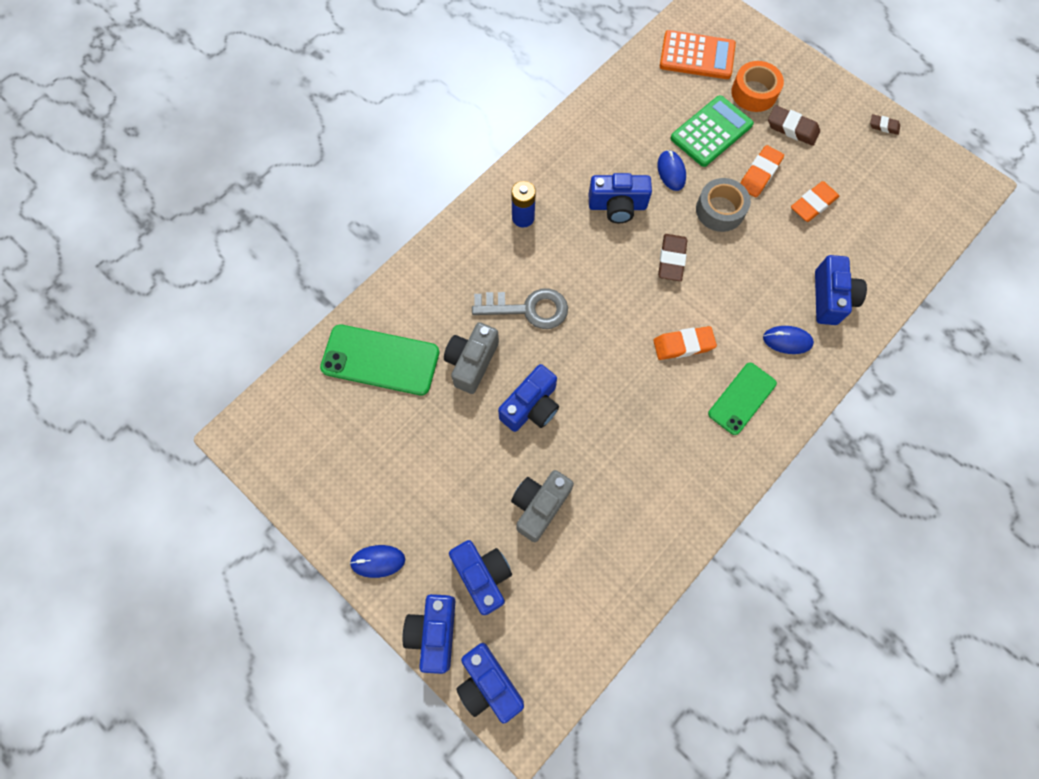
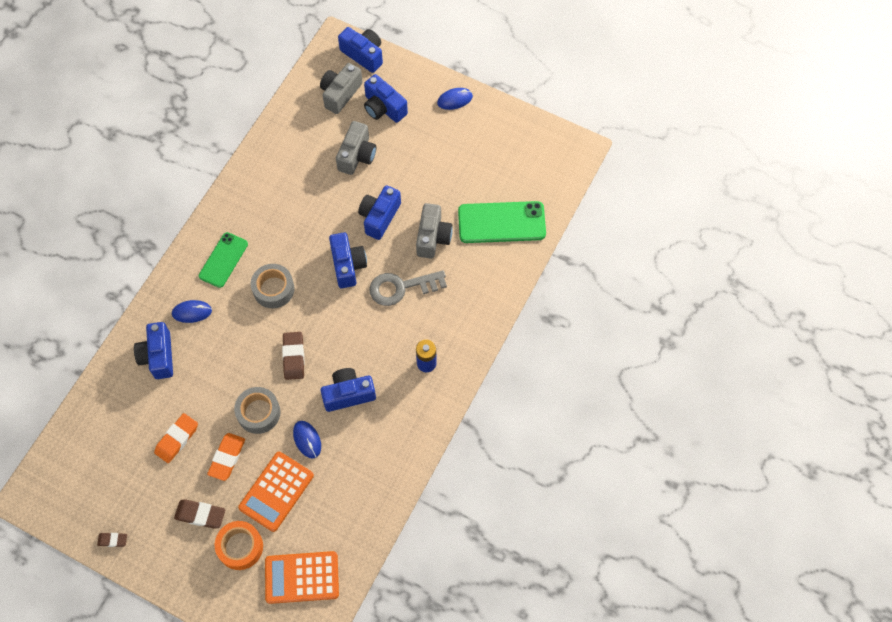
camera: 165 degrees right, 5 degrees down
(434, 632) = (405, 72): blue camera -> blue camera (348, 265)
(540, 618) = (340, 94): none -> grey camera
(683, 345) = (273, 289): orange eraser -> grey tape
(711, 132) = (276, 491): green calculator -> orange calculator

